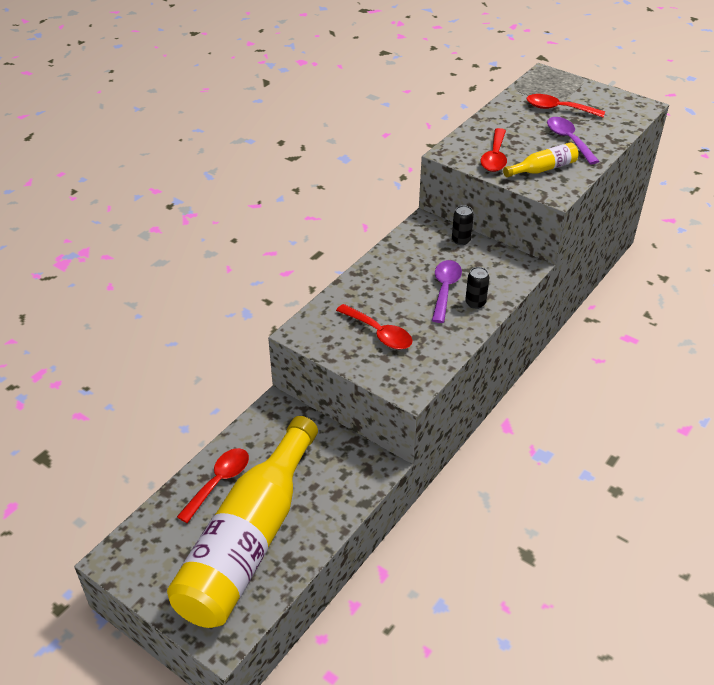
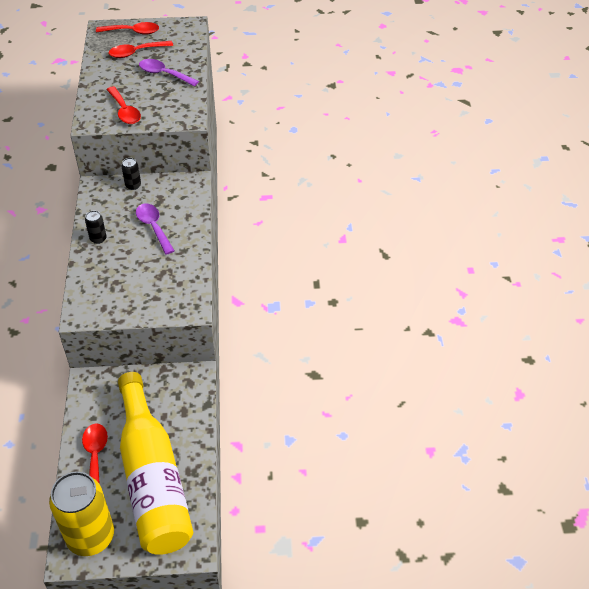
camera: 40 degrees left, 5 degrees up
(147, 554) = (90, 536): none -> yellow can
(379, 333) = (137, 283): red spoon -> red spoon (133, 32)
(475, 303) = (182, 226): black can -> black can (98, 239)
(543, 169) = (165, 105): yellow bottle -> none

